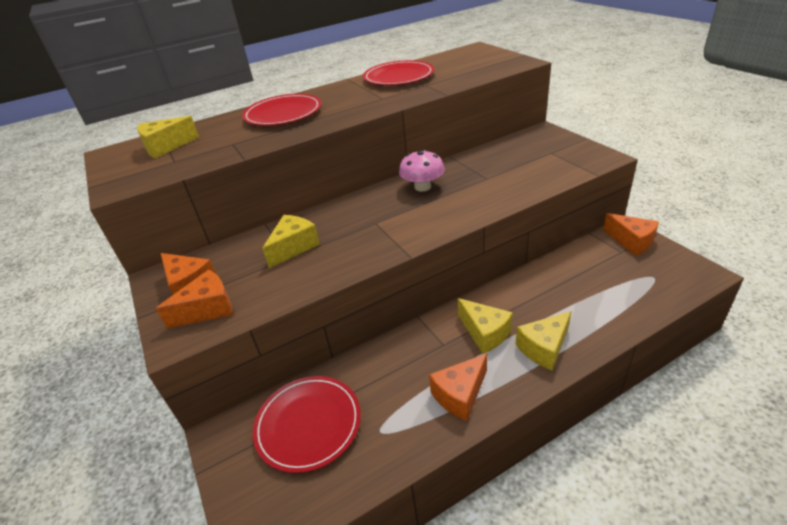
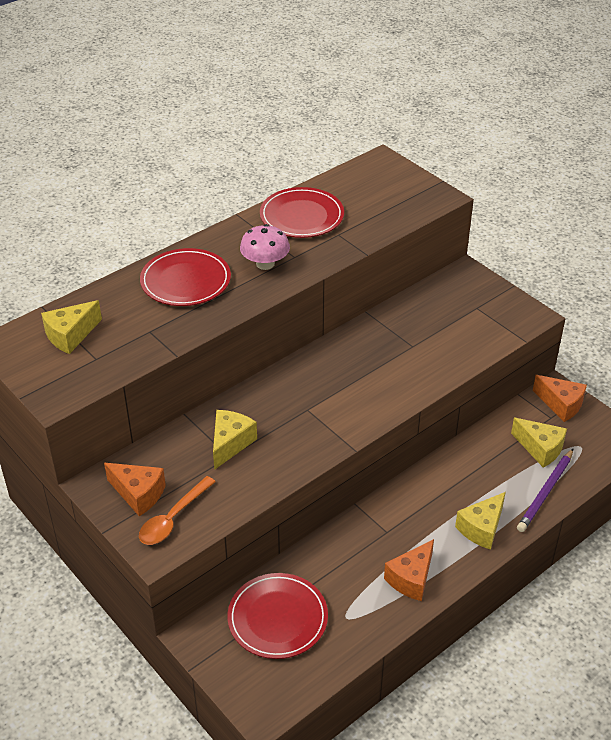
camera: 15 degrees left, 5 degrees up
(208, 309) = (172, 519): orange cheese -> orange spoon
(422, 187) = (346, 359): pink mushroom -> pink mushroom (265, 264)
(485, 333) = (425, 517): yellow cheese -> yellow cheese (540, 449)
(616, 317) = (546, 492): none -> purple pencil

